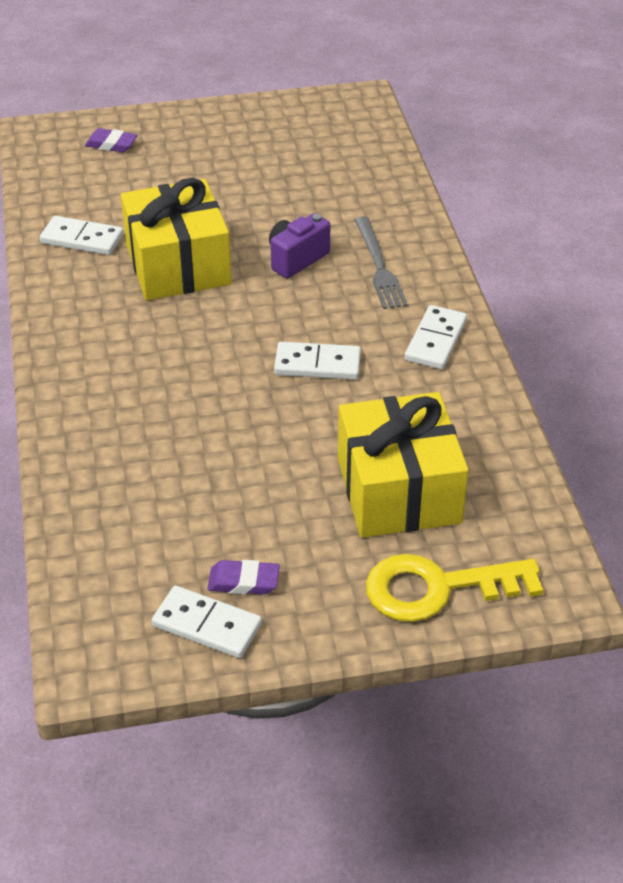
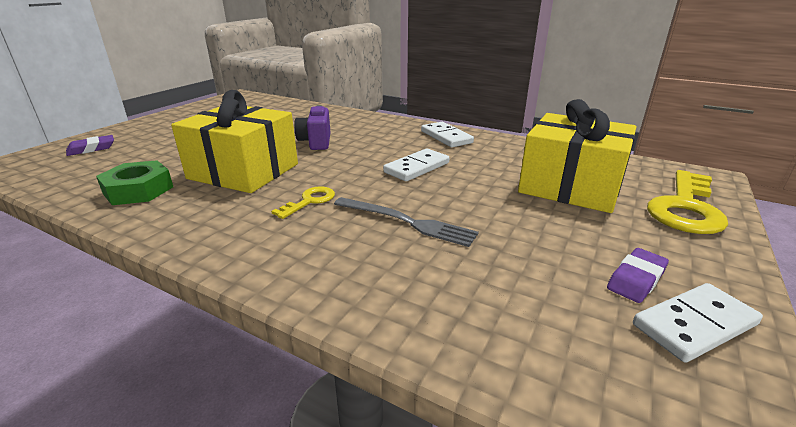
camera: 50 degrees left, 15 degrees down
(82, 239) = (138, 190): white domino -> green nut
(171, 341) = (310, 201): none -> yellow key
(379, 266) = (364, 129): grey fork -> grey fork (407, 222)

